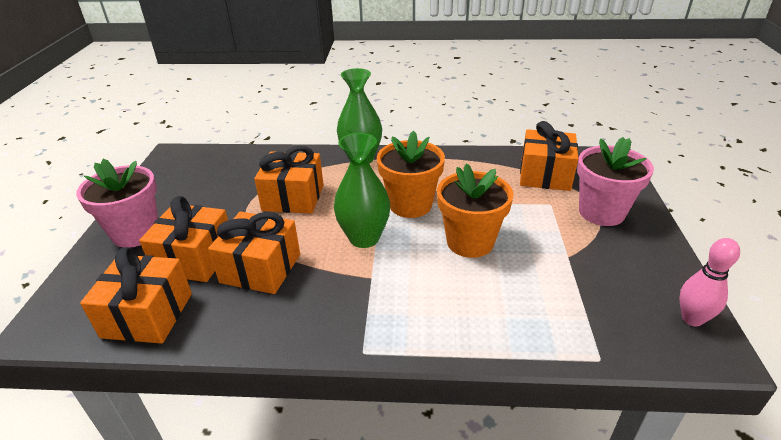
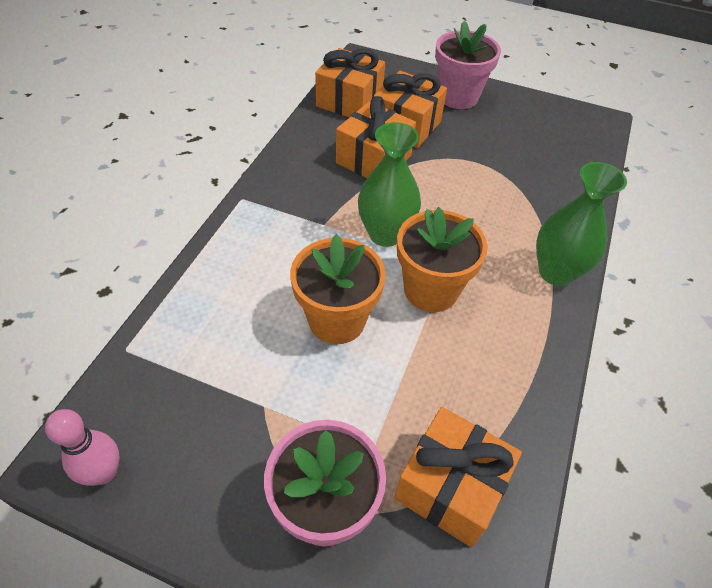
camera: 105 degrees right, 15 degrees up
(293, 197) = (482, 196): orange gift -> none

